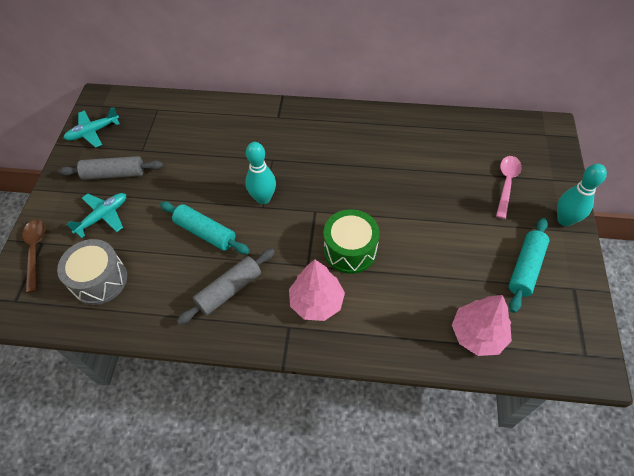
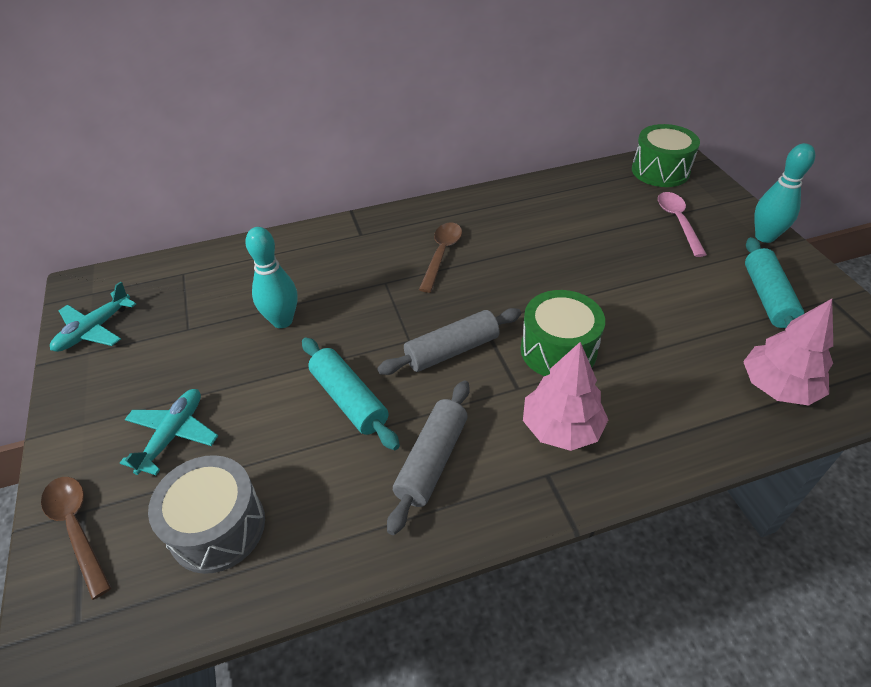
camera: 25 degrees left, 10 degrees down
(114, 174) = (160, 373): grey rolling pin -> grey rolling pin (452, 351)
(205, 233) = (349, 400): turquoise rolling pin -> turquoise rolling pin turned 45 degrees clockwise
(263, 198) = (403, 330): turquoise bowling pin -> turquoise bowling pin (282, 321)
(320, 151) = (441, 254): none -> brown spoon
(527, 135) = (660, 171): none -> green drum

